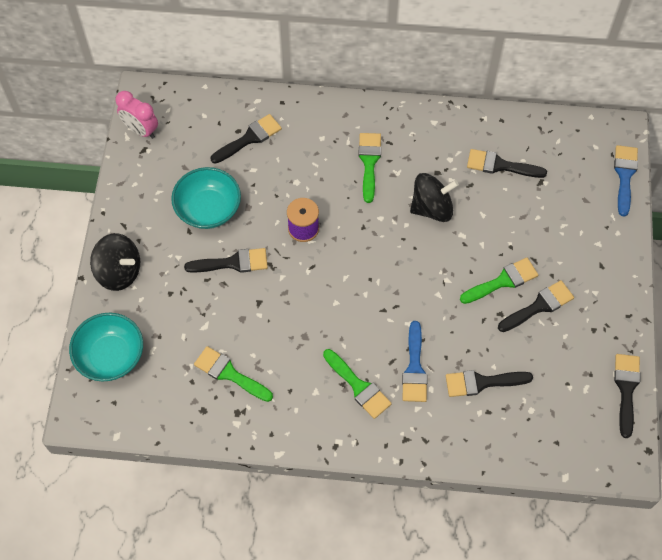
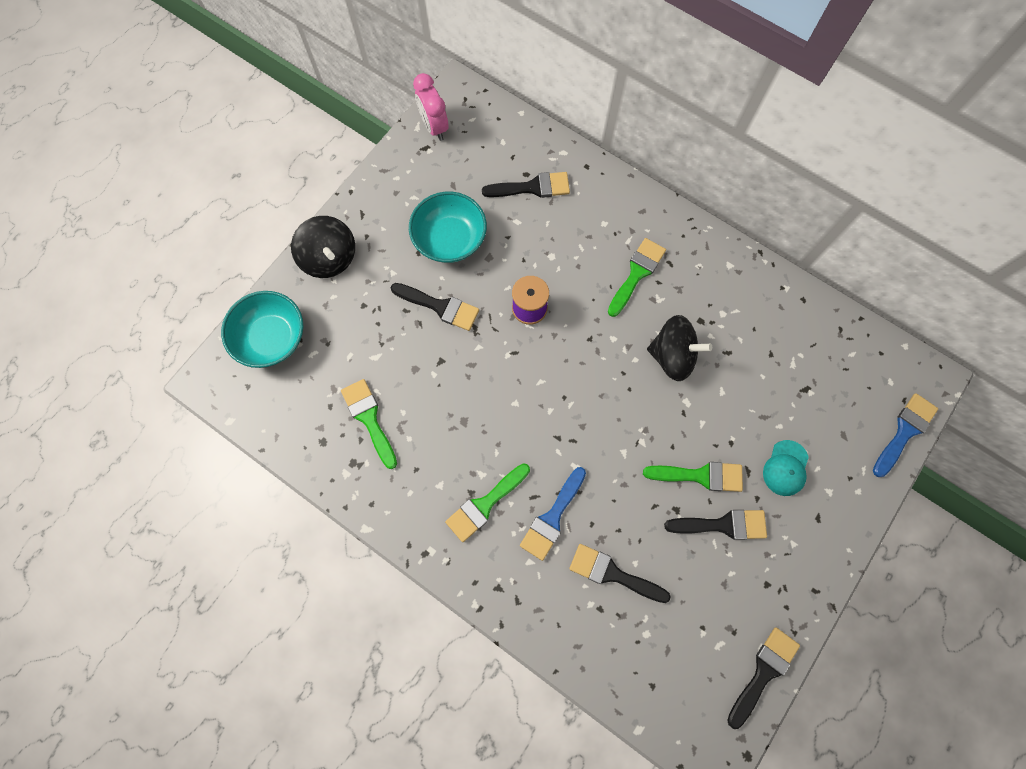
camera: 30 degrees right, 10 degrees up
(358, 386) = (485, 504): green brush -> green brush turned 60 degrees clockwise
(500, 165) = (772, 348): black brush -> none
(559, 244) = (785, 468): none -> turquoise cap

